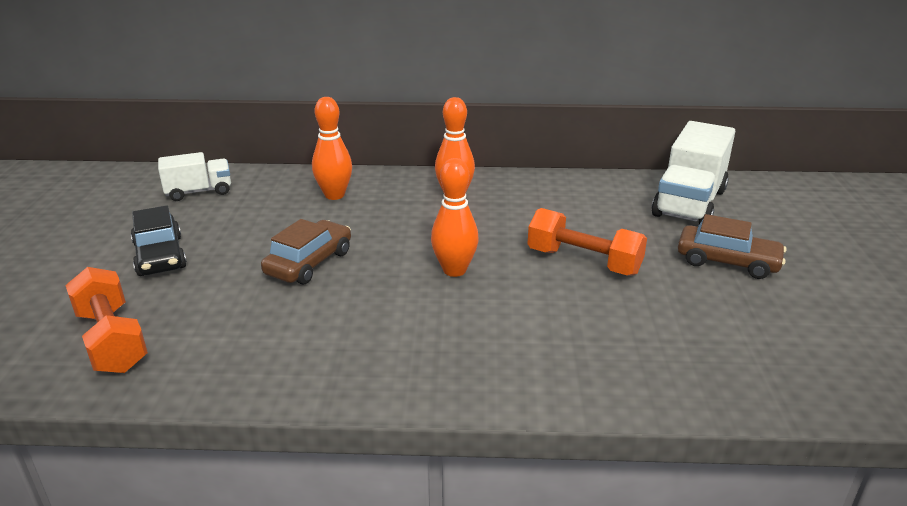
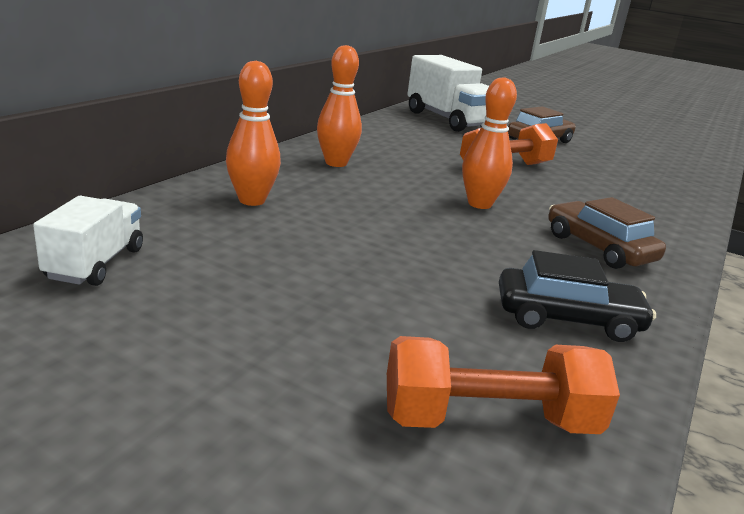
camera: 65 degrees left, 5 degrees down
(160, 256) = (270, 334): black car -> black car (567, 318)
(309, 263) = (400, 253): brown car -> brown car (598, 248)

